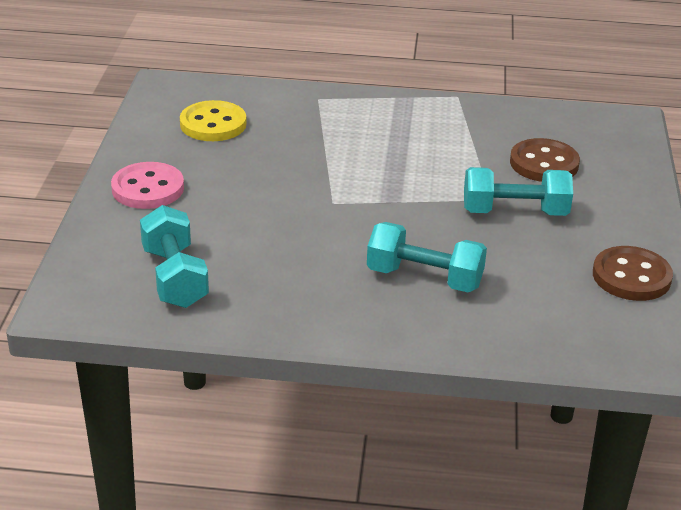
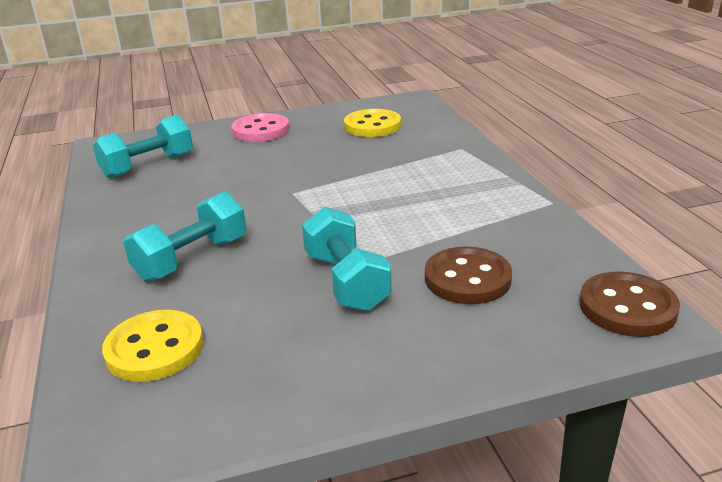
camera: 70 degrees right, 5 degrees down
(424, 278) = (192, 259): turquoise dumbbell -> turquoise dumbbell turned 45 degrees clockwise
(557, 315) = (154, 348): none -> yellow button
(631, 276) = (259, 390): brown button -> brown button (627, 307)

